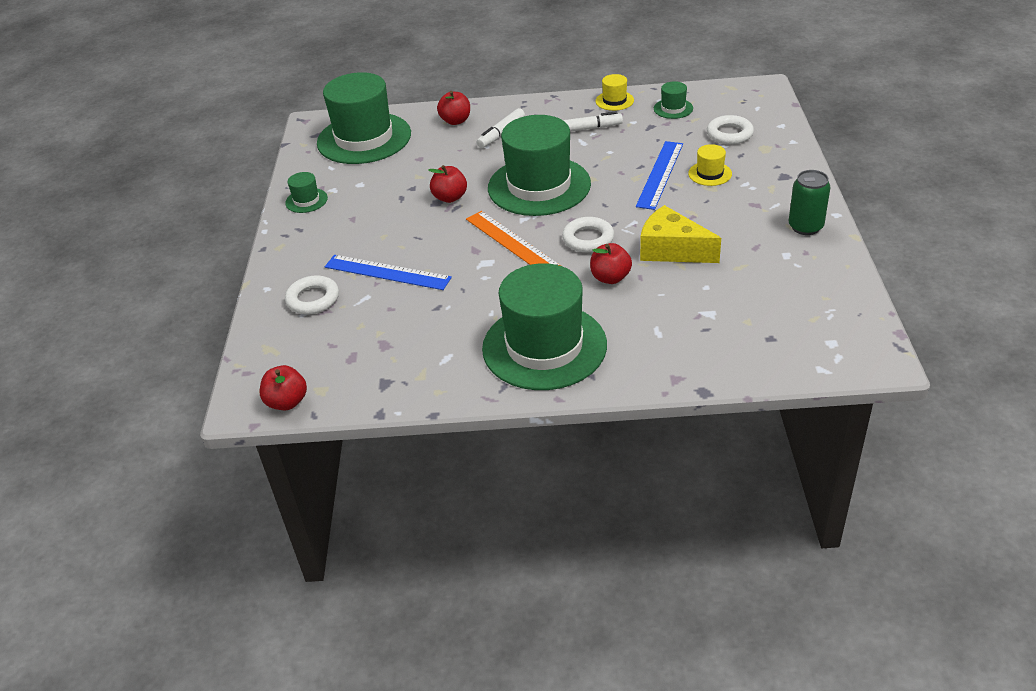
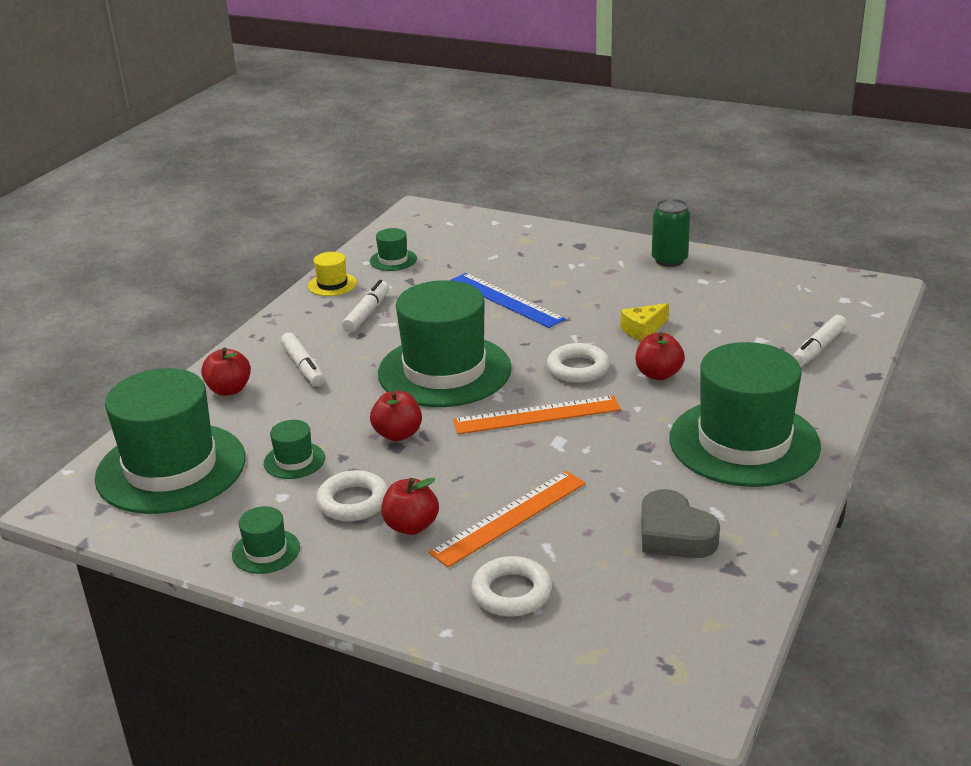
camera: 65 degrees left, 10 degrees down
(287, 402) = (717, 660): red apple -> red apple (411, 526)
(387, 272) = (509, 517): blue ruler -> orange ruler
(397, 173) = (294, 461): none -> green hat
(408, 346) = (674, 534): none -> grey heart
(672, 250) = (643, 330): yellow cheese -> yellow cheese, size x0.57
(710, 174) = (535, 276): yellow hat -> none
(724, 349) = (818, 348): none -> white marker
(729, 134) = (478, 248): white ring -> white ring (353, 502)

